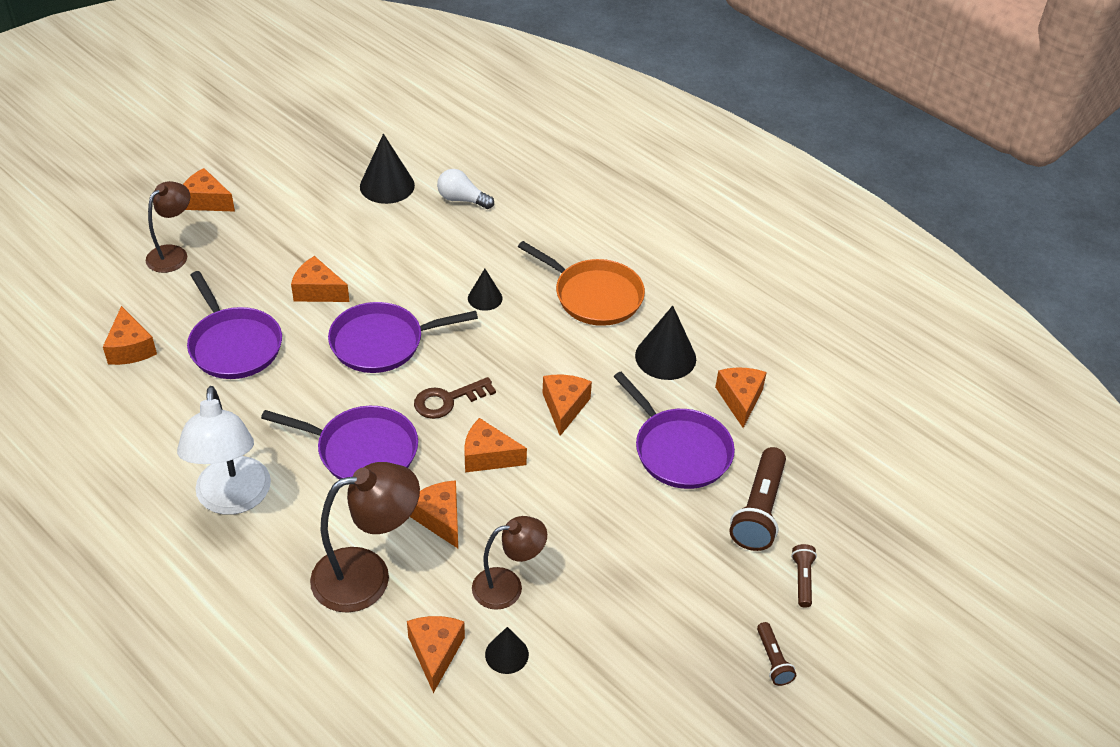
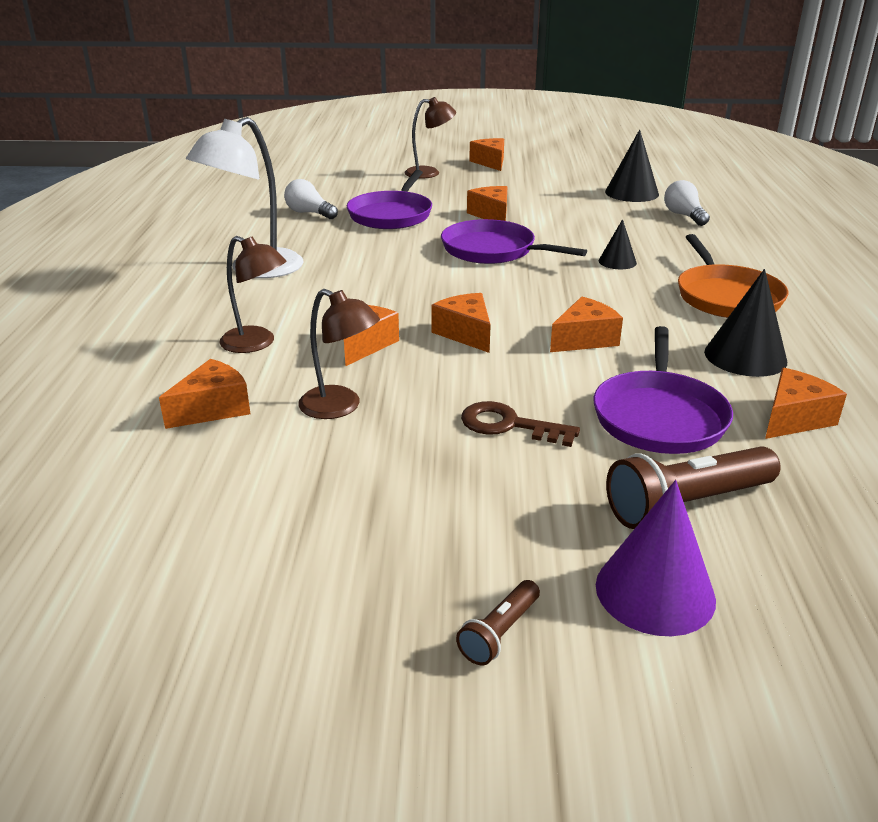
camera: 50 degrees right, 15 degrees down
(130, 348) = (331, 194): orange cheese -> none
(156, 391) = (309, 213): none -> white light bulb
(362, 450) = (378, 288): purple pan -> none
(367, 575) = (256, 343): brown lamp -> brown lamp, size x0.64
(447, 400) = (489, 294): brown key -> brown key (508, 425)
(506, 654) = (259, 444): black cone -> none
(802, 579) = (655, 591): brown flashlight -> purple cone

